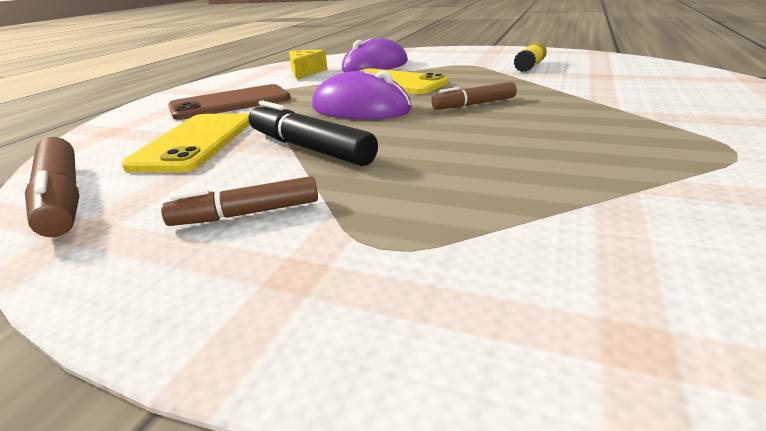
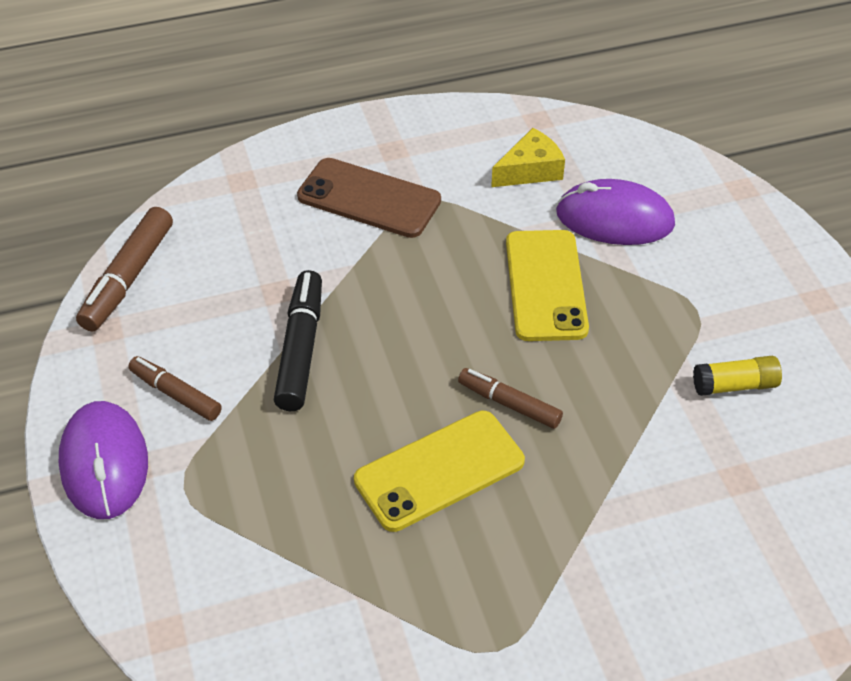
camera: 50 degrees right, 20 degrees up
(195, 142) = (259, 263): yellow phone -> yellow phone (439, 471)
(360, 109) = (427, 317): purple mouse -> purple mouse (104, 463)

